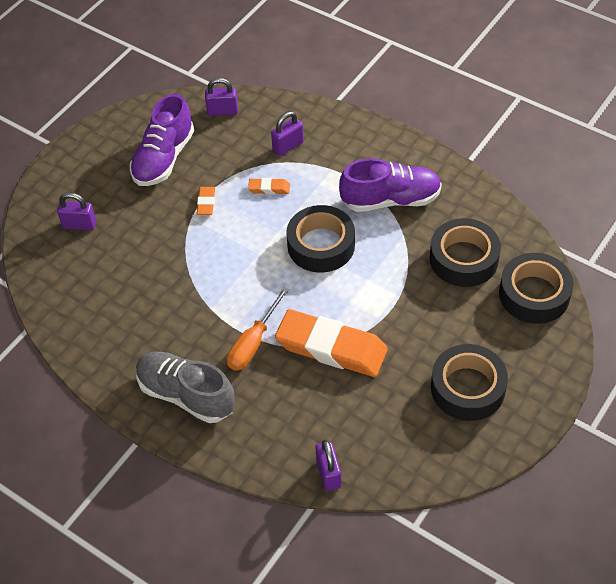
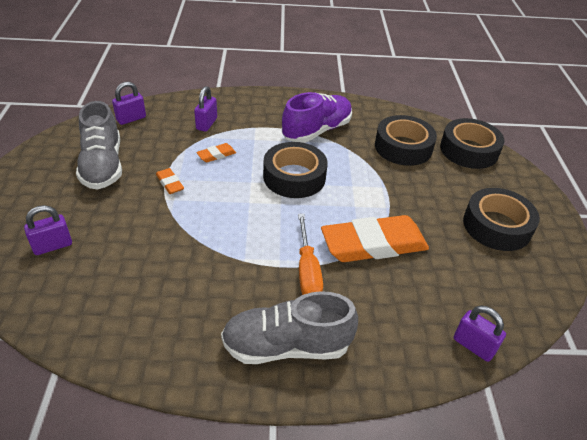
camera: 40 degrees left, 10 degrees down
(164, 158) = (103, 165): purple shoe -> grey shoe

